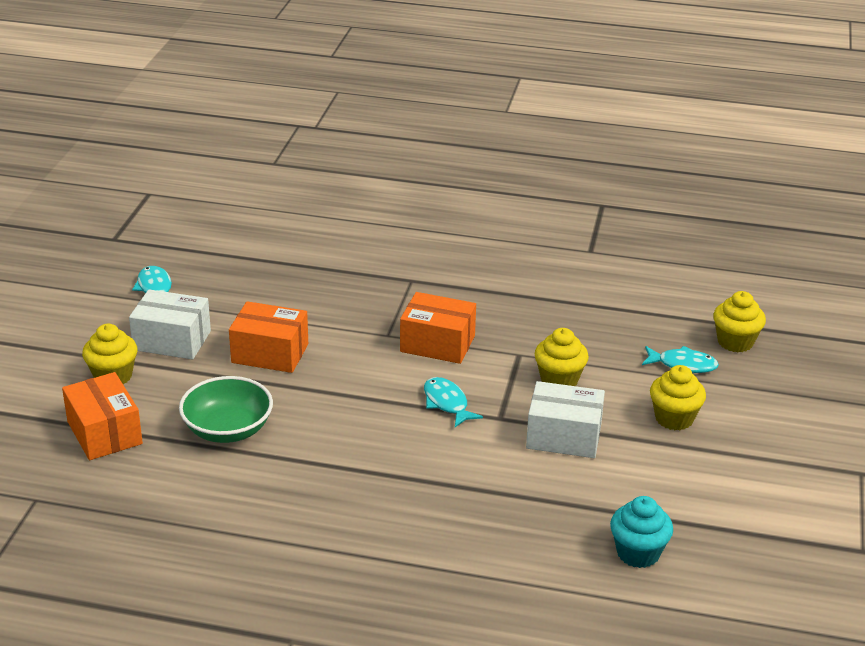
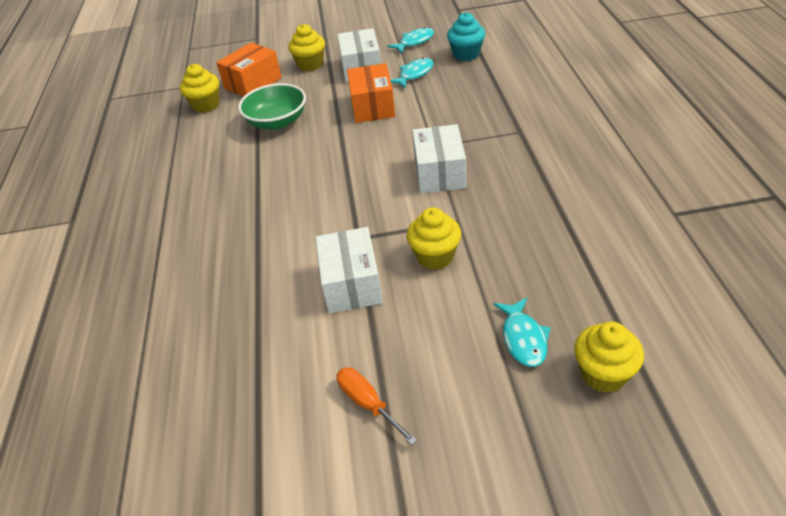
camera: 75 degrees right, 10 degrees up
(437, 344) = (439, 173): orange box -> white box
(447, 403) = (361, 203): turquoise fish -> turquoise fish (414, 74)
(638, 553) = (202, 381): turquoise cupcake -> turquoise cupcake (466, 54)
(674, 418) = (422, 355): yellow cupcake -> yellow cupcake (206, 105)
(710, 459) = (368, 404): none -> orange screwdriver

